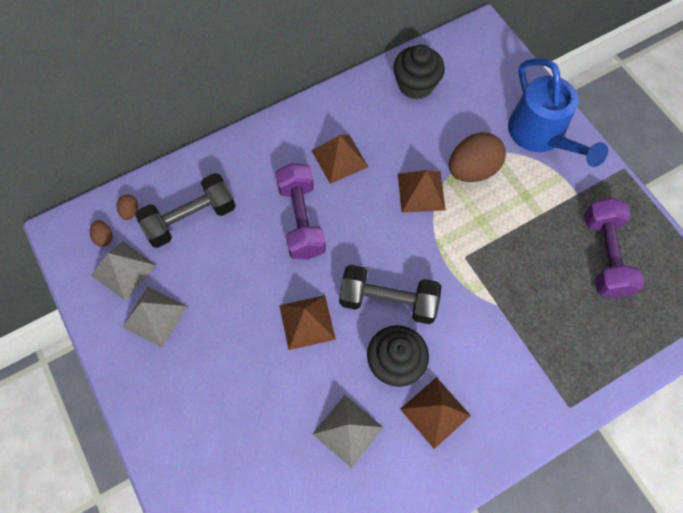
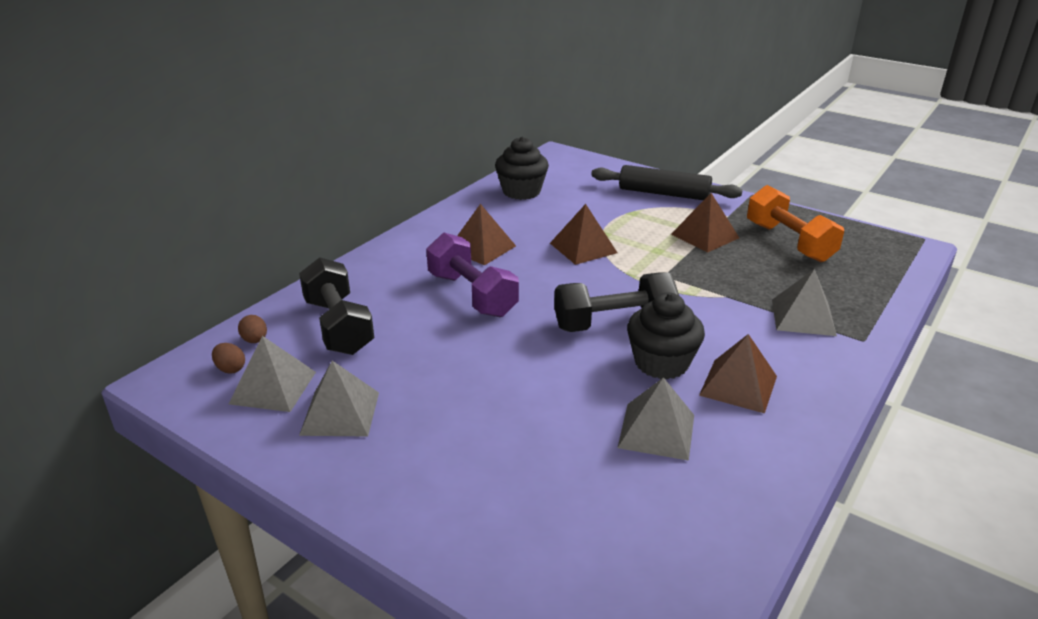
camera: 25 degrees left, 35 degrees down
(191, 218) = (338, 326): black dumbbell -> black dumbbell turned 60 degrees counterclockwise
(307, 322) = (537, 363): brown pyramid -> brown pyramid (705, 236)
(472, 170) = (620, 224): brown egg -> none
(541, 136) = (664, 194): blue watering can -> black rolling pin
(541, 358) = (803, 317): none -> grey pyramid
(604, 255) = (789, 242): purple dumbbell -> orange dumbbell

